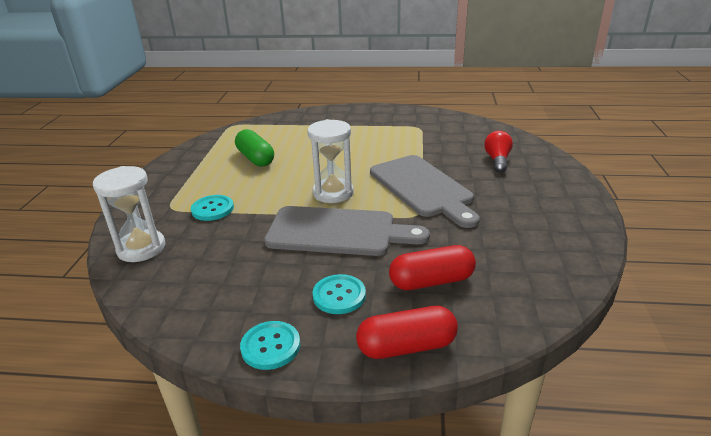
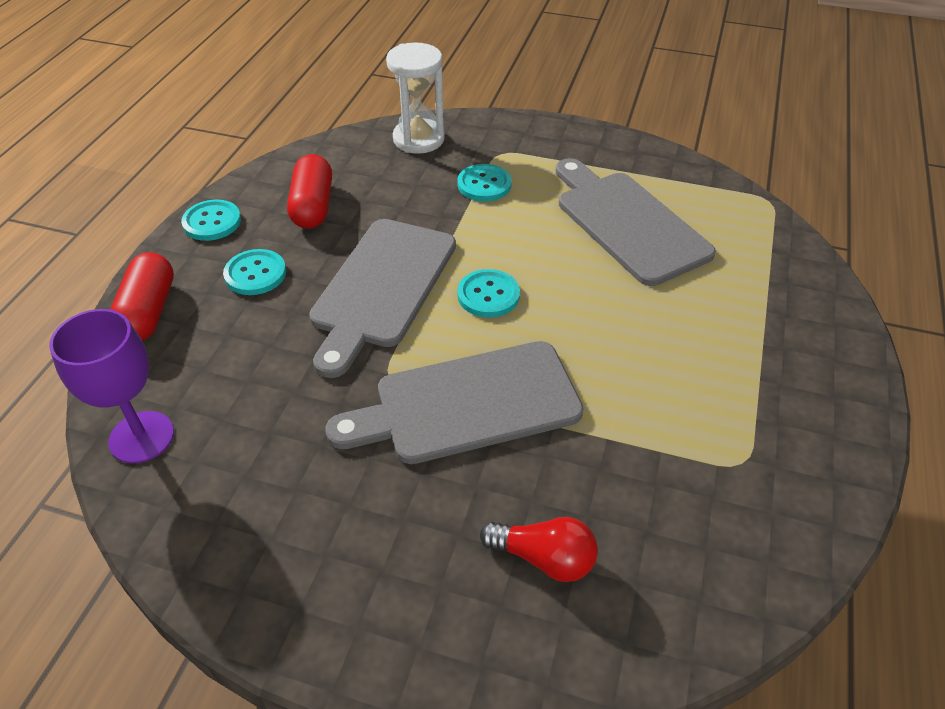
camera: 100 degrees right, 15 degrees up
(255, 158) = (628, 223): green capsule -> grey cutting board
(333, 193) = (488, 295): white hourglass -> turquoise button
(431, 281) = (233, 356): red capsule -> red capsule (313, 206)
(527, 302) = (141, 437): none -> purple goblet

